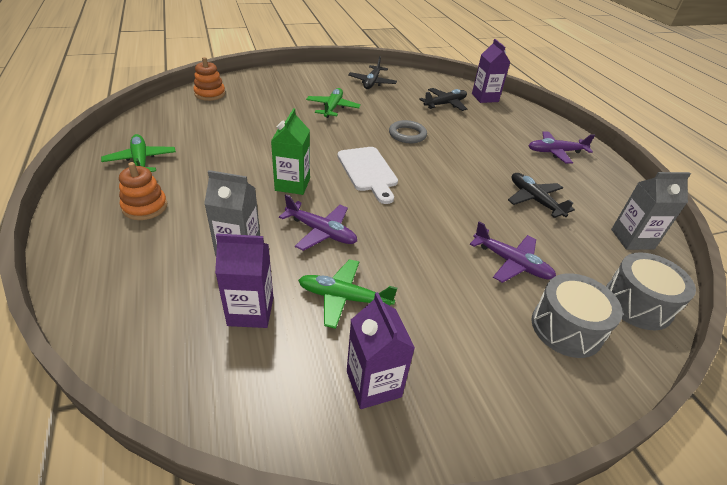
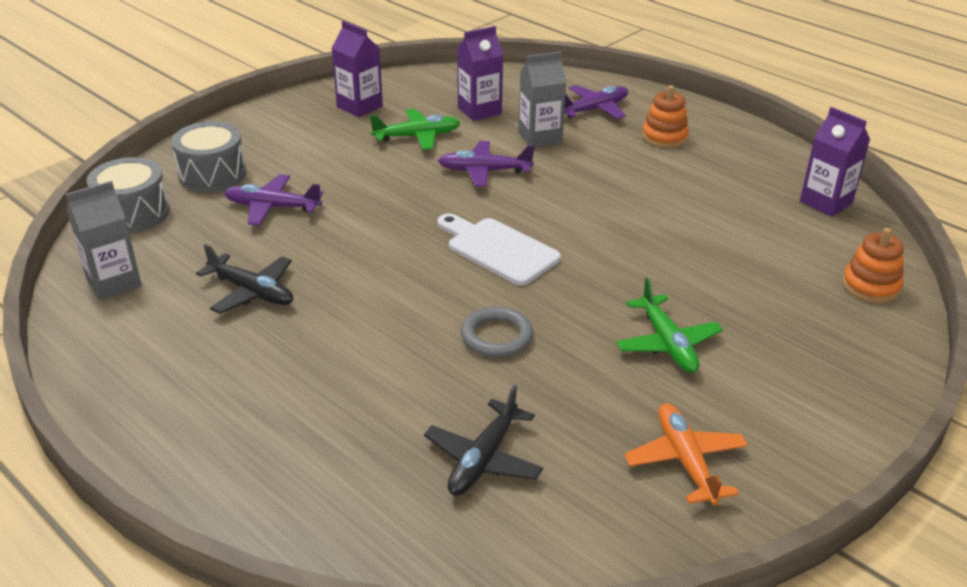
camera: 155 degrees right, 5 degrees down
(141, 161) = (749, 168): green plane -> none
(292, 184) = (565, 202): green carton -> none
(372, 82) = (685, 461): black plane -> orange plane
(485, 98) = (407, 536): purple carton -> purple carton (826, 202)
(555, 152) = (217, 408): purple plane -> purple plane (594, 109)

